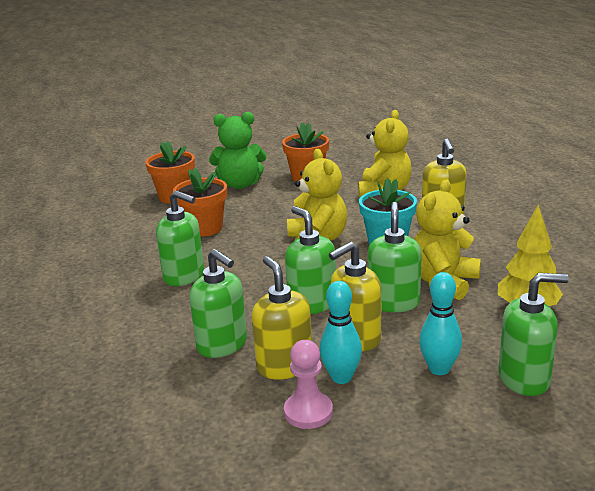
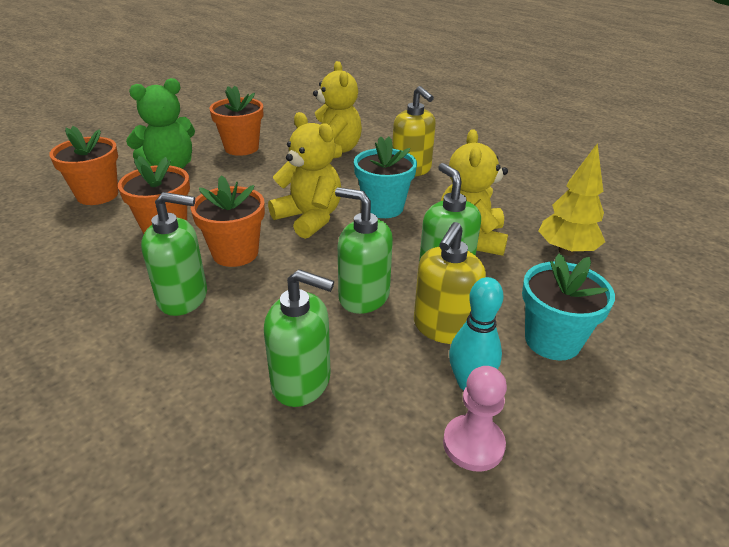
camera: 30 degrees left, 10 degrees up
(241, 254) = (235, 253): none -> orange flower pot
(284, 366) = (397, 388): yellow soap dispenser -> none
(439, 369) = (552, 340): turquoise bowling pin -> turquoise flower pot
(524, 379) = (631, 328): green soap dispenser -> none

